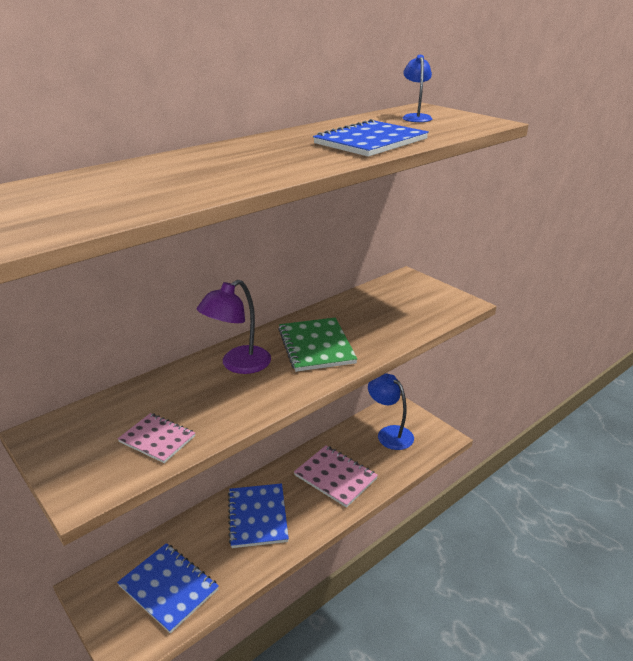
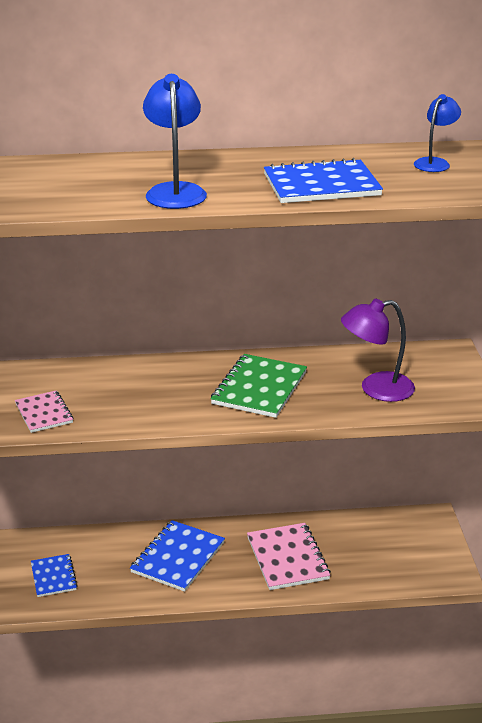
camera: 35 degrees right, 0 degrees up
(168, 588) = (53, 577): blue notebook -> blue notebook, size x0.61
(238, 365) = (169, 379): purple lamp -> purple lamp (376, 389)
(389, 433) = (392, 543): blue lamp -> blue lamp (175, 191)

